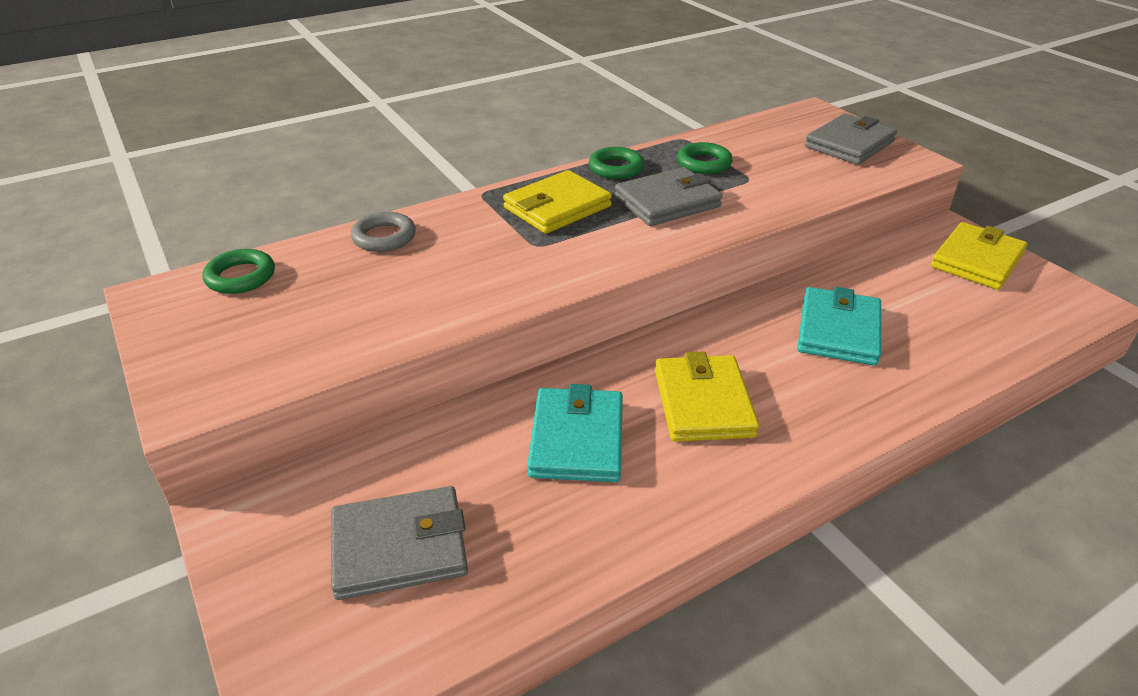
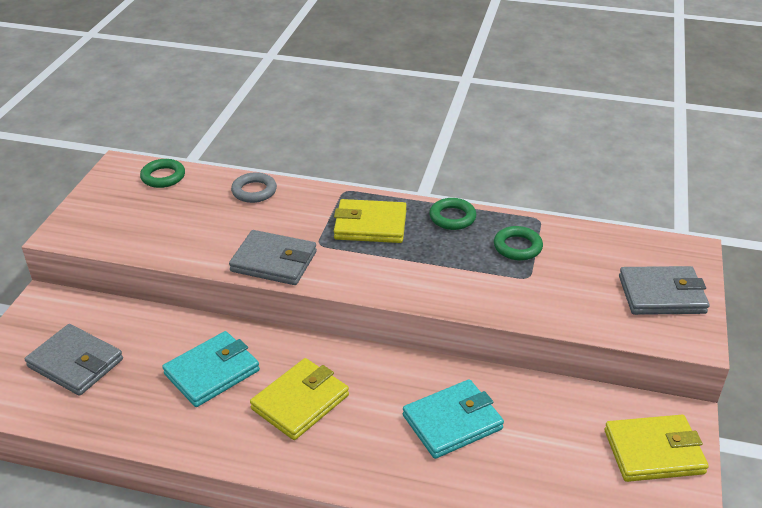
camera: 45 degrees right, 0 degrees up
(667, 202) = (441, 261): grey wallet -> grey wallet (274, 261)

